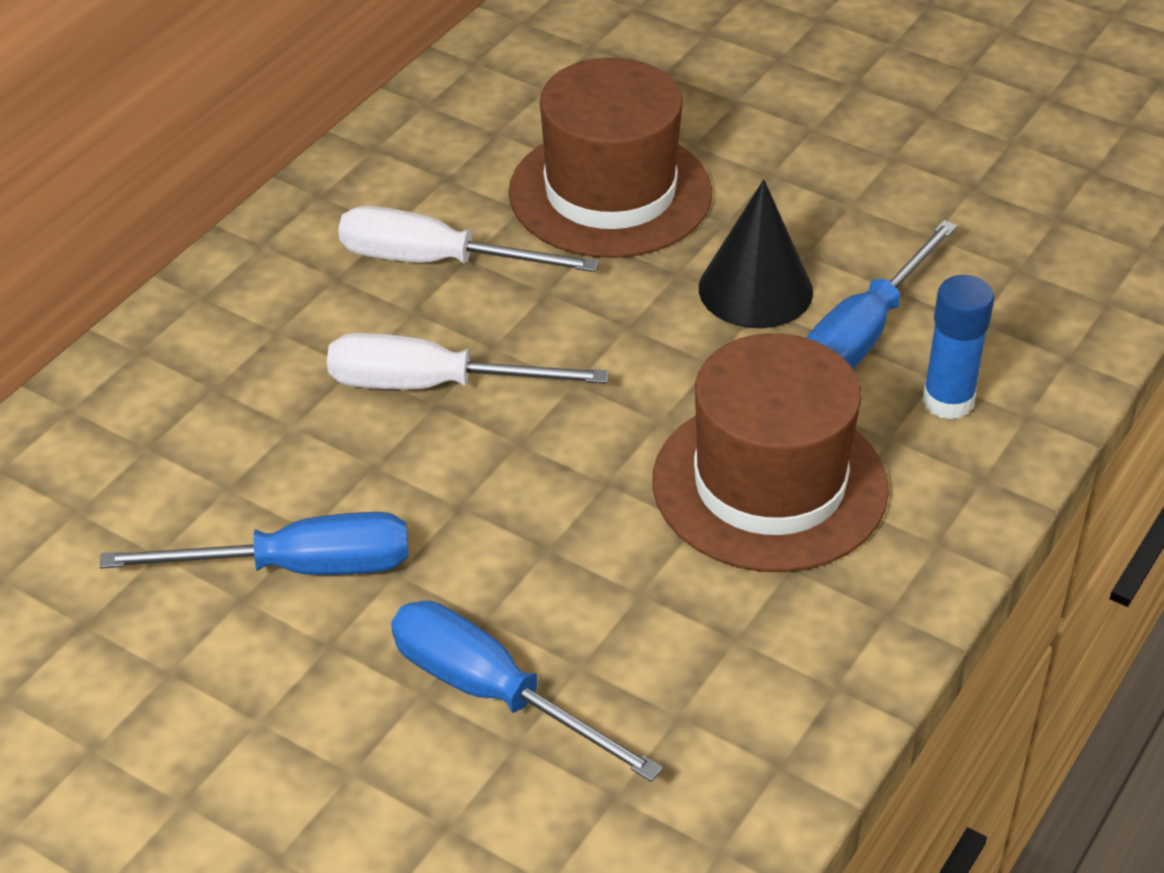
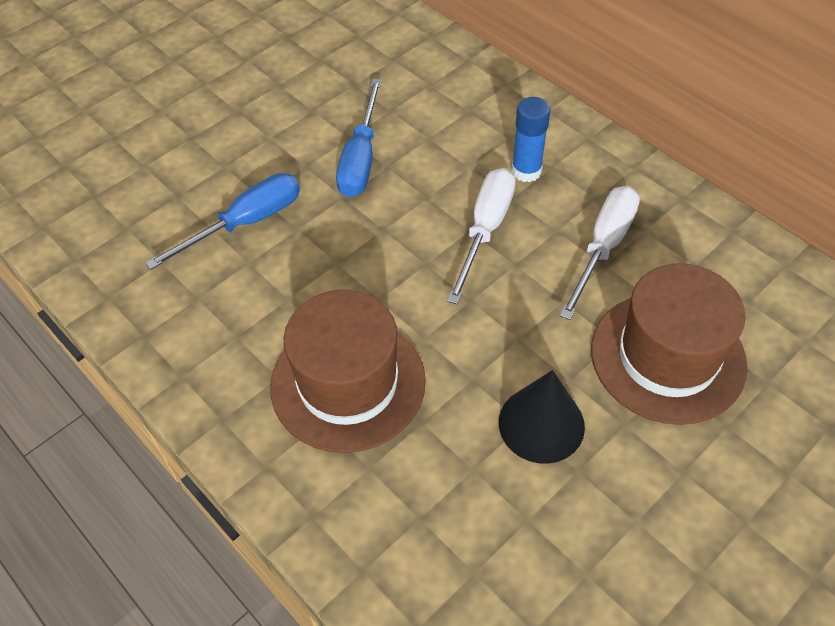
camera: 105 degrees right, 10 degrees up
(864, 333) = (478, 483): blue screwdriver -> none
(948, 401) = (392, 518): blue glue stick -> blue glue stick (526, 171)

